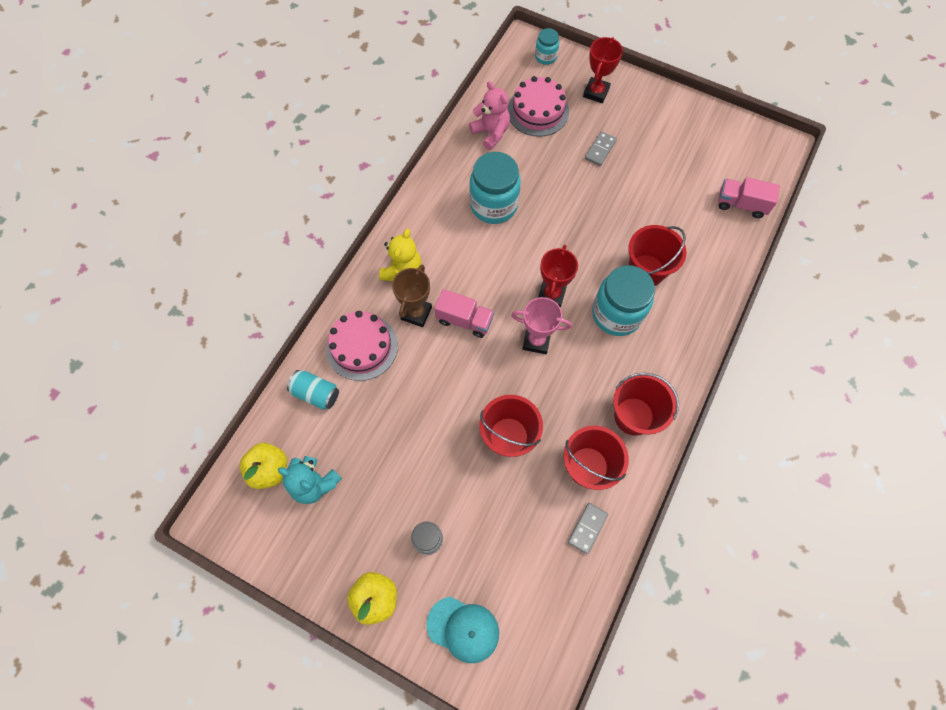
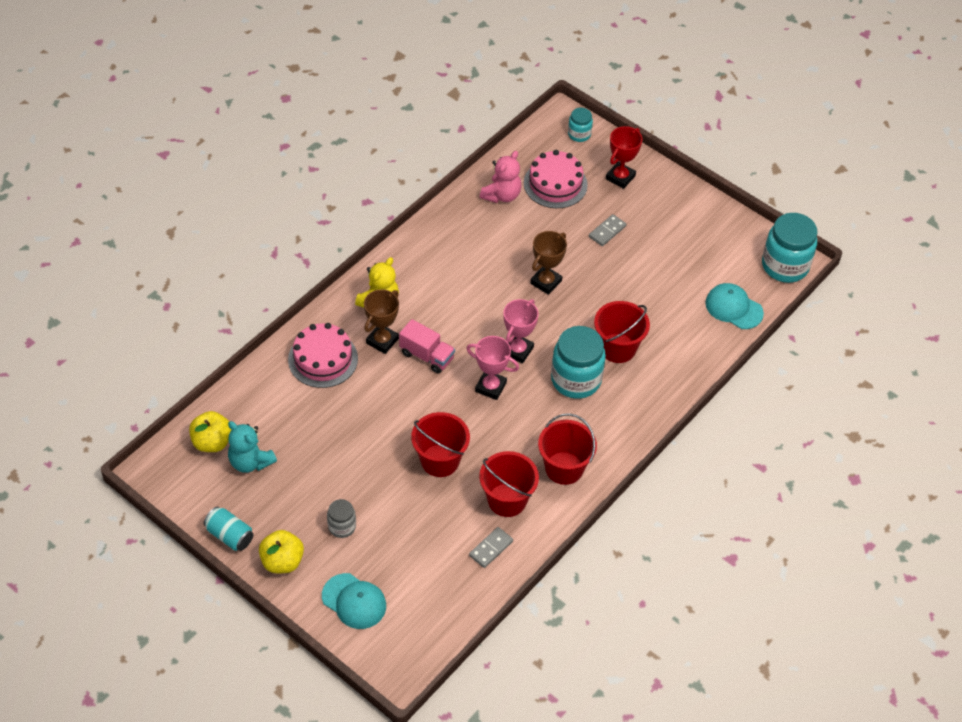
camera: 10 degrees right, 15 degrees down
(316, 393) = (270, 389): turquoise can -> turquoise can (230, 535)
(491, 133) = (501, 195): pink teddy bear -> pink teddy bear turned 60 degrees clockwise
(493, 205) = (485, 261): turquoise jar -> turquoise jar (785, 266)
(551, 294) = (517, 350): red trophy -> pink trophy
(558, 215) = (546, 282): none -> brown trophy
(741, 204) = (733, 308): pink truck -> turquoise cap

